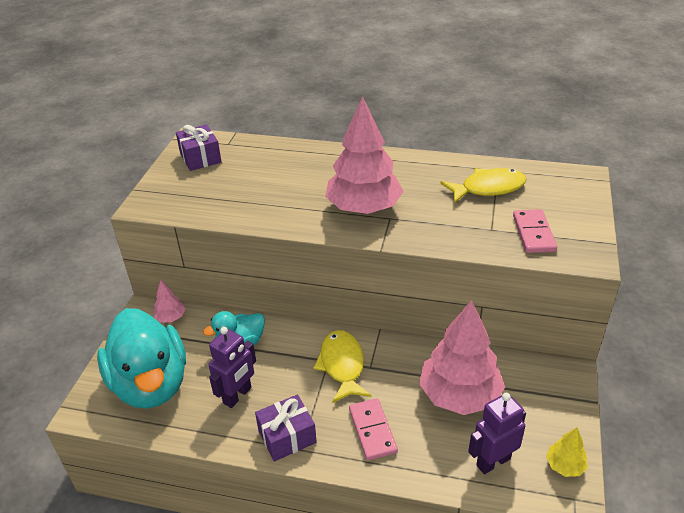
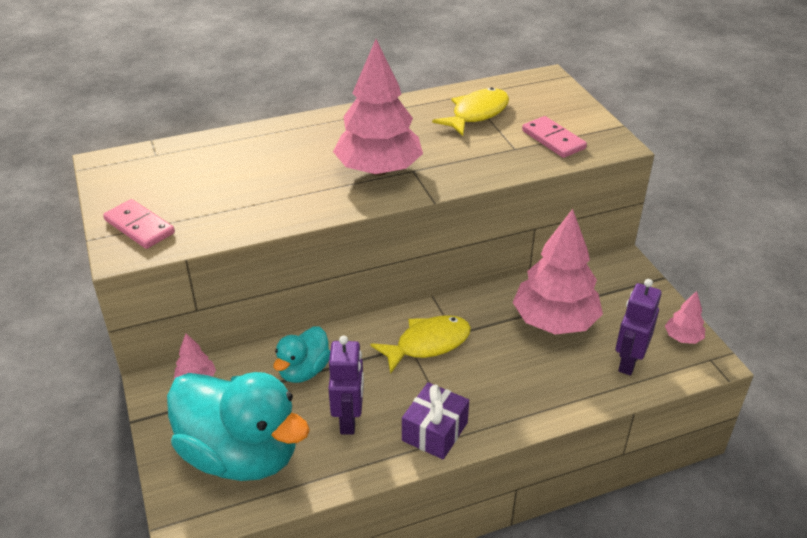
camera: 35 degrees left, 0 degrees up
(200, 158) = (138, 179): purple gift -> none
(342, 365) = (428, 344): yellow fish -> yellow fish turned 105 degrees clockwise
(372, 430) = (508, 387): pink domino -> pink domino (139, 227)
(565, 465) = (683, 338): yellow tree -> pink tree

